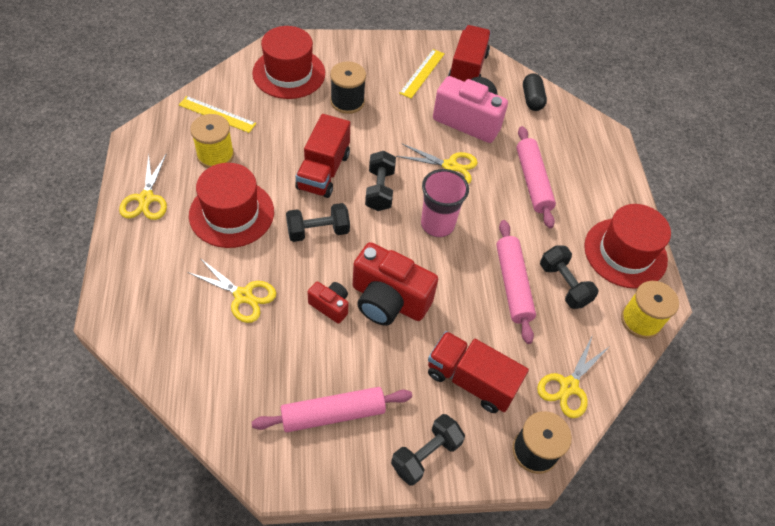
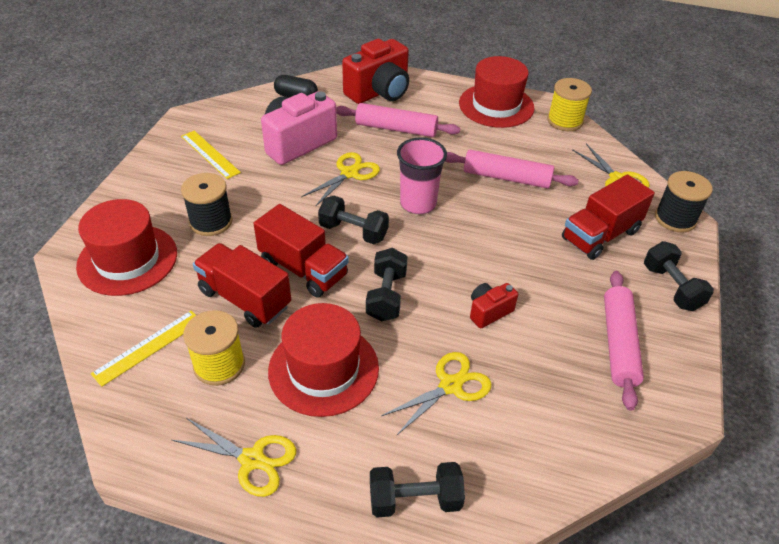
camera: 65 degrees left, 10 degrees down
(388, 300) = (496, 265): red camera -> red camera (379, 92)
(468, 69) = (227, 122): red truck -> red truck (245, 298)
(564, 285) = (517, 148): black dumbbell -> black dumbbell (415, 499)

